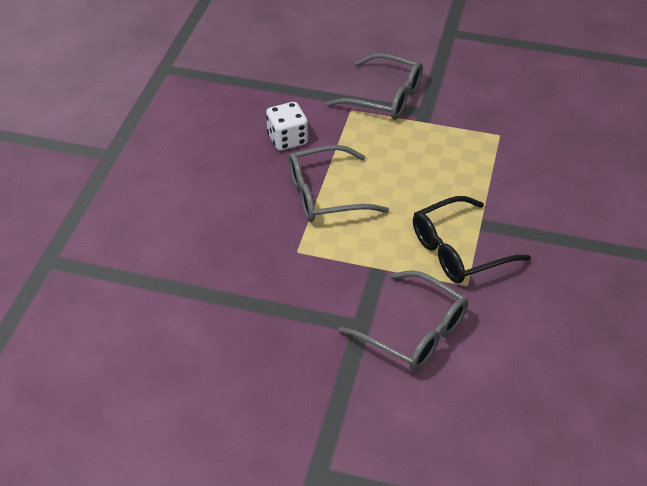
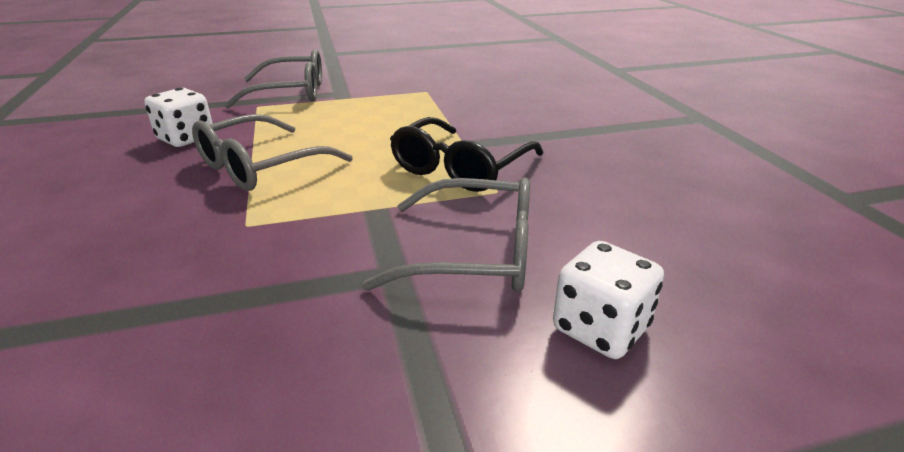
camera: 30 degrees left, 15 degrees down
(443, 410) = (600, 328): none -> white dice

